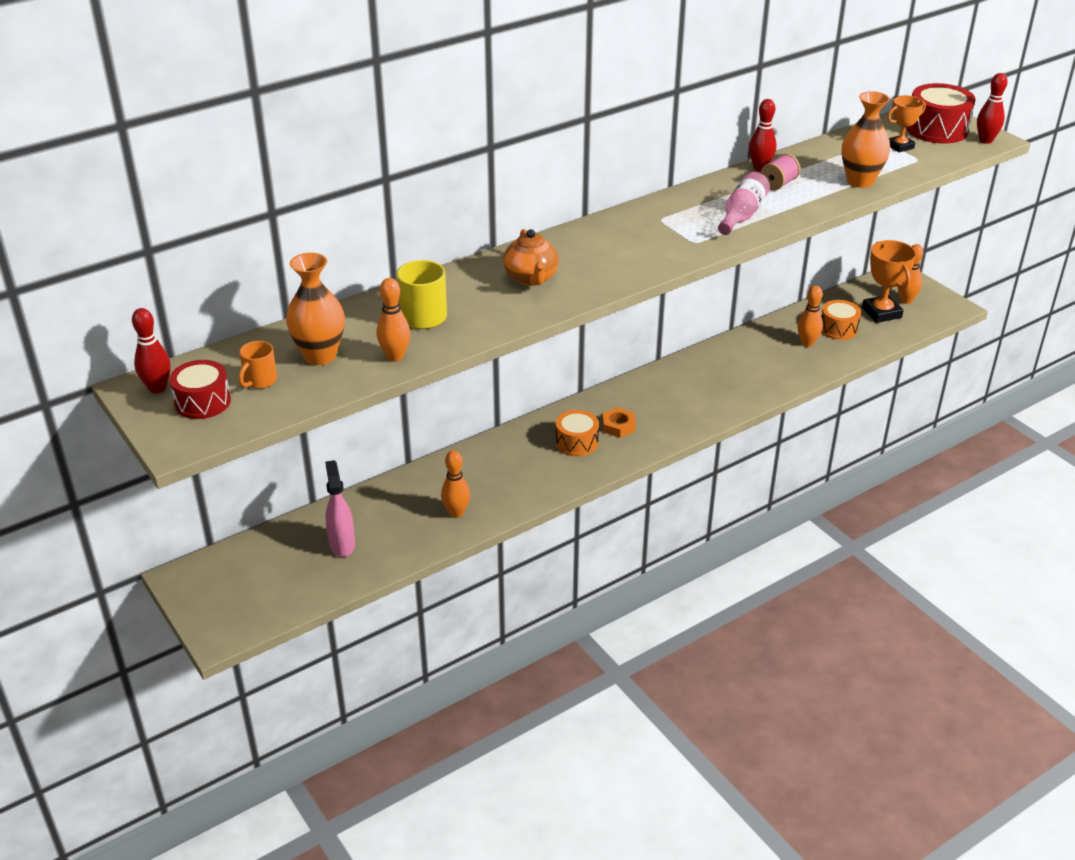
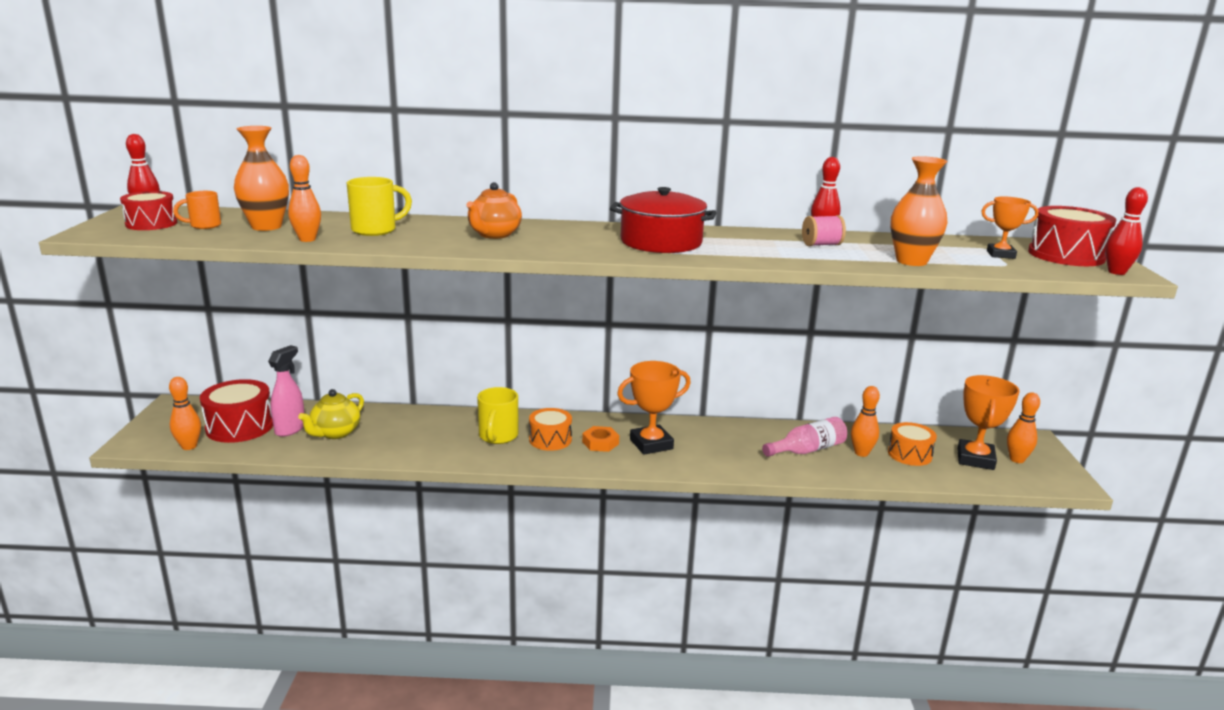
camera: 35 degrees right, 15 degrees down
(290, 566) = (240, 427): none -> red drum
(389, 527) = (335, 433): none -> yellow teapot
(456, 513) = (392, 444): orange bowling pin -> orange bowling pin (189, 446)
(531, 460) = (498, 436): none -> yellow mug
(657, 408) = (651, 444): none -> orange trophy
(668, 230) = (661, 242): none -> red pot
(742, 215) = (747, 250): pink bottle -> pink bottle (807, 450)

